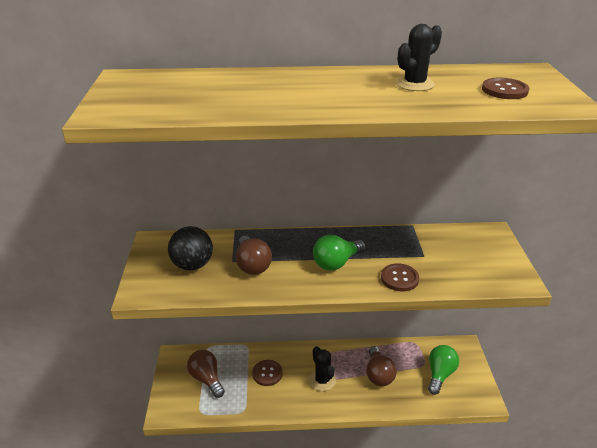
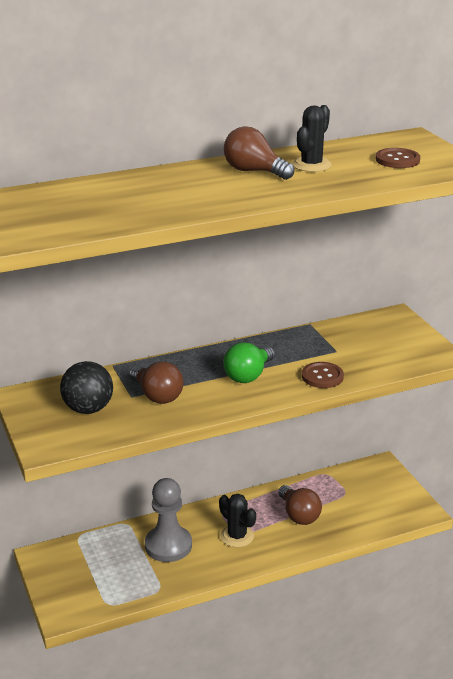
camera: 20 degrees left, 5 degrees down
(206, 379) = (96, 569): brown light bulb -> brown light bulb (254, 171)
(267, 373) = (168, 545): brown button -> grey pawn
(440, 374) = (366, 498): green light bulb -> none

